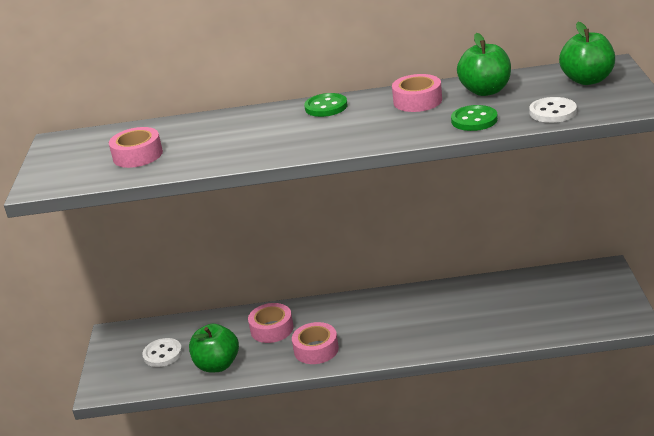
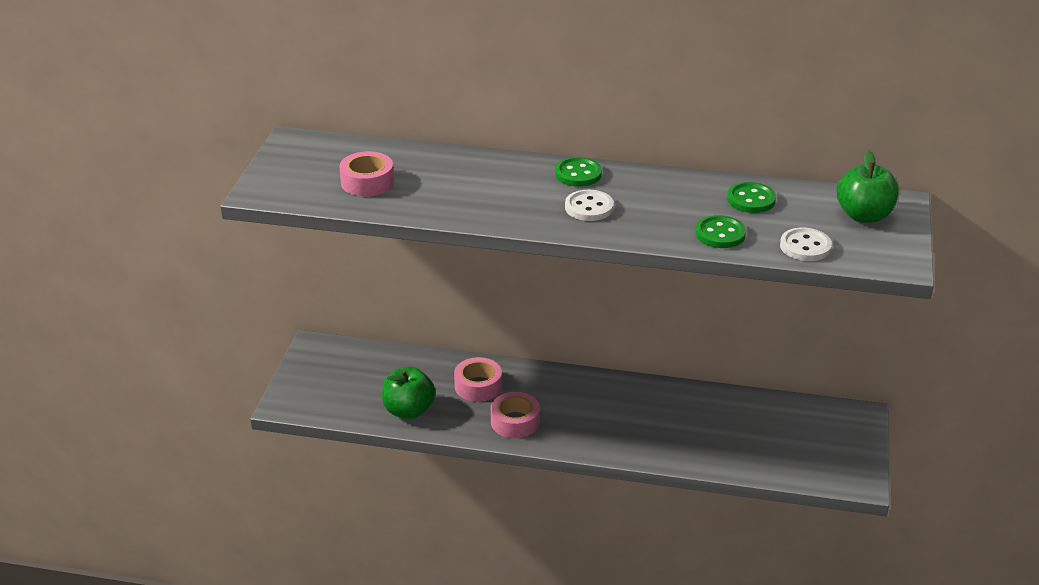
camera: 10 degrees right, 5 degrees up
(162, 354) = (357, 383): white button -> white button (589, 207)
(417, 101) = (675, 193): pink tape -> none
(485, 91) = (751, 200): green apple -> green button

